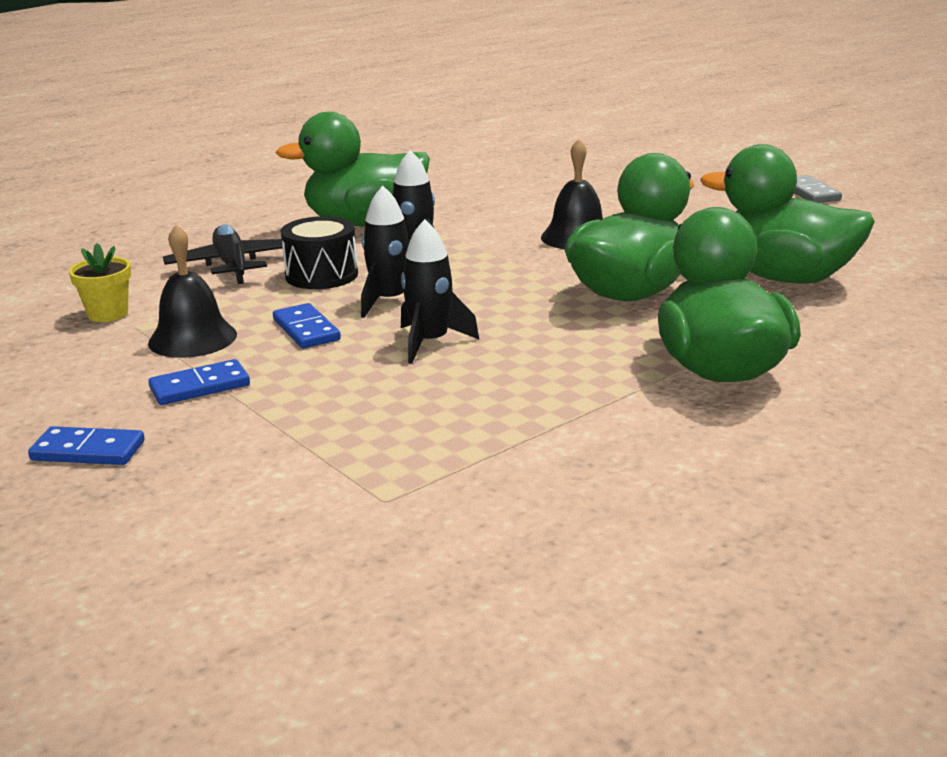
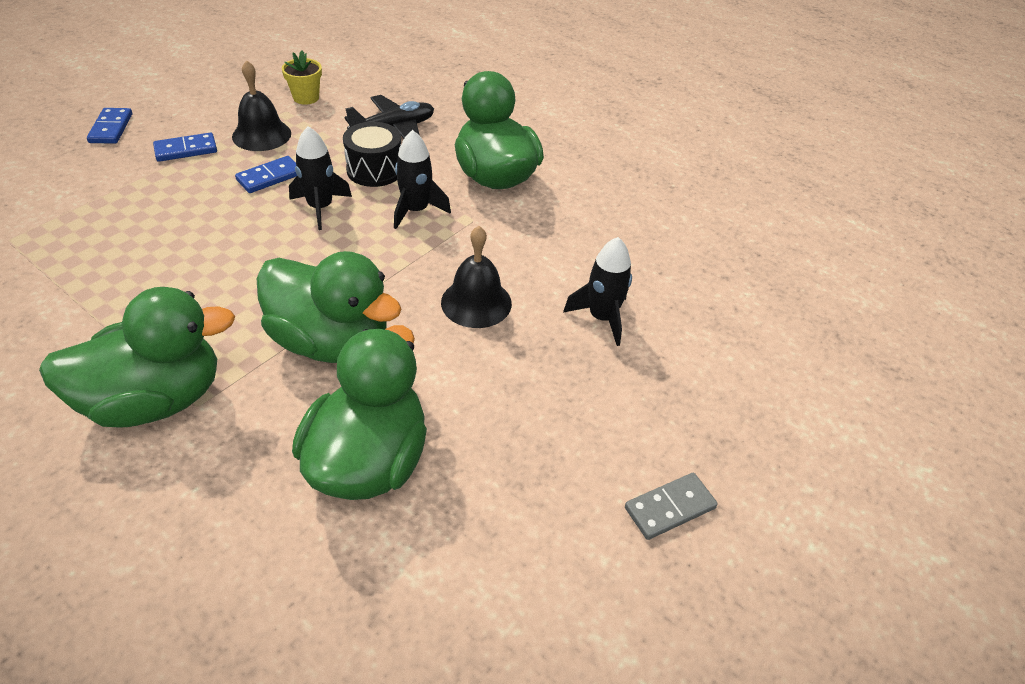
camera: 75 degrees right, 20 degrees up
(200, 386) = (186, 150): blue domino -> blue domino turned 75 degrees counterclockwise
(430, 342) = (238, 235): black rocket -> black rocket (602, 318)

